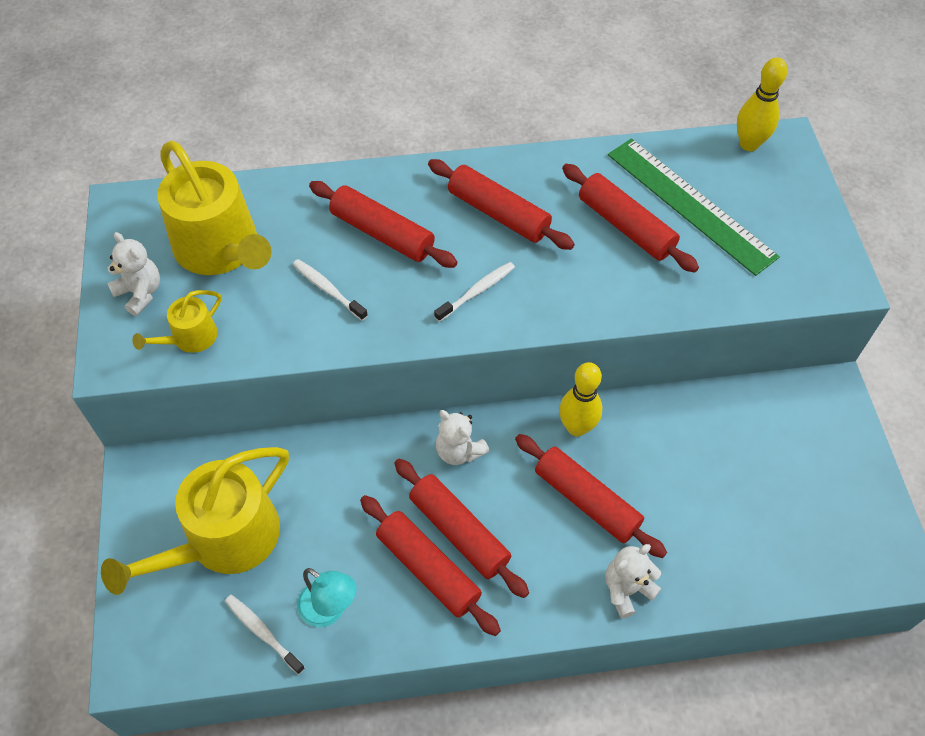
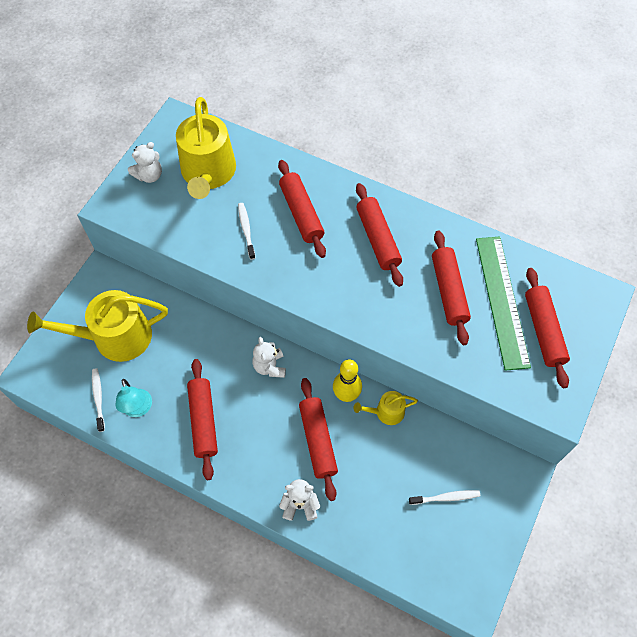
camera: 35 degrees right, 5 degrees up
(140, 293) = (149, 175): white teddy bear -> white teddy bear turned 60 degrees clockwise
(190, 338) = (155, 216): yellow watering can -> yellow watering can (386, 412)
(459, 532) = (235, 412): red rolling pin -> red rolling pin (543, 331)
(477, 291) = (327, 280): white toothbrush -> white toothbrush (446, 497)
(749, 144) = (576, 283): yellow bowling pin -> none

